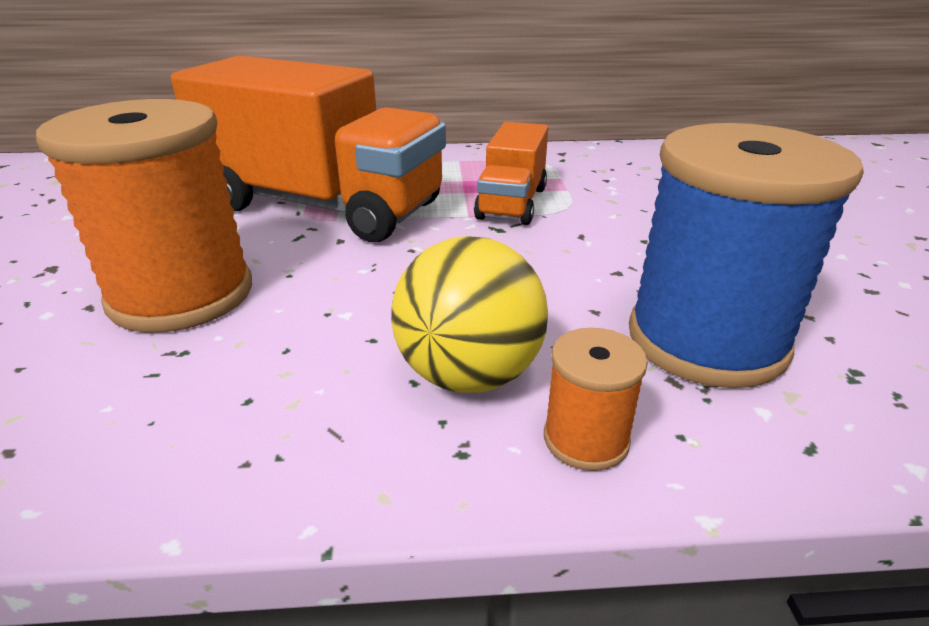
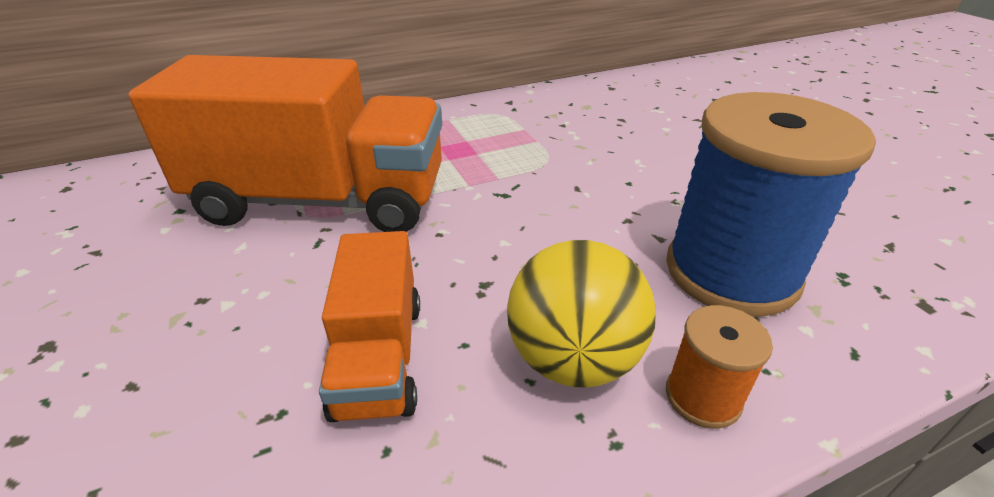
camera: 20 degrees left, 5 degrees up
(181, 294) = (234, 342): orange spool -> none
(512, 203) = (499, 164): orange truck -> orange truck (379, 356)

